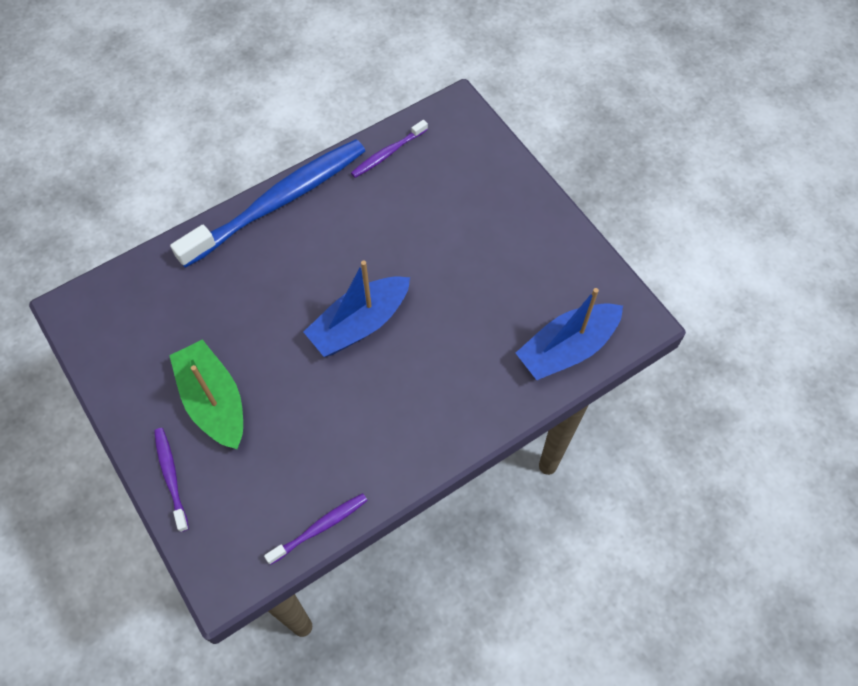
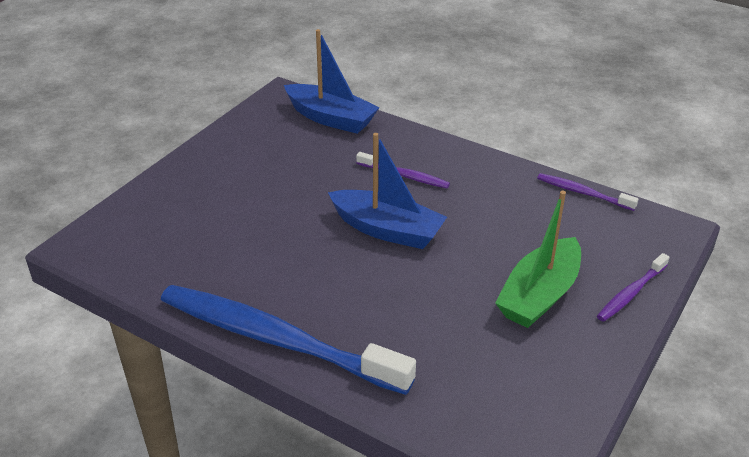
camera: 115 degrees left, 25 degrees down
(388, 153) = (165, 276): purple toothbrush -> purple toothbrush (404, 176)

